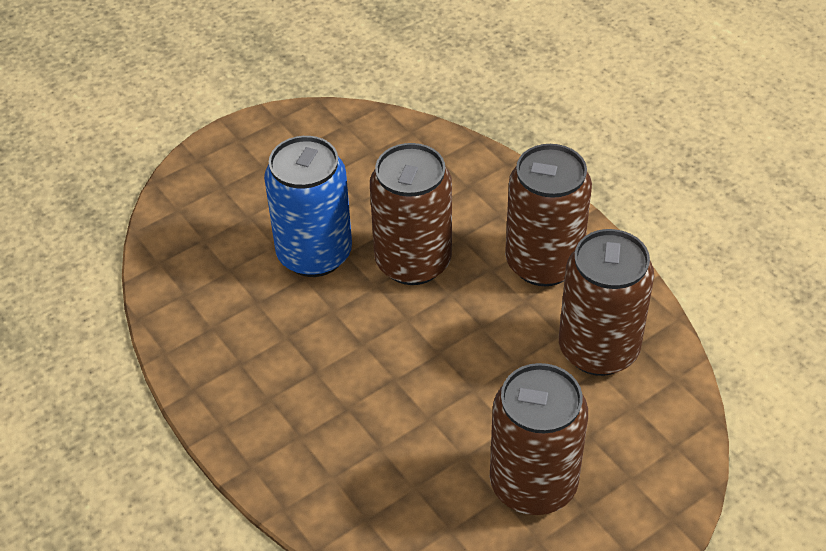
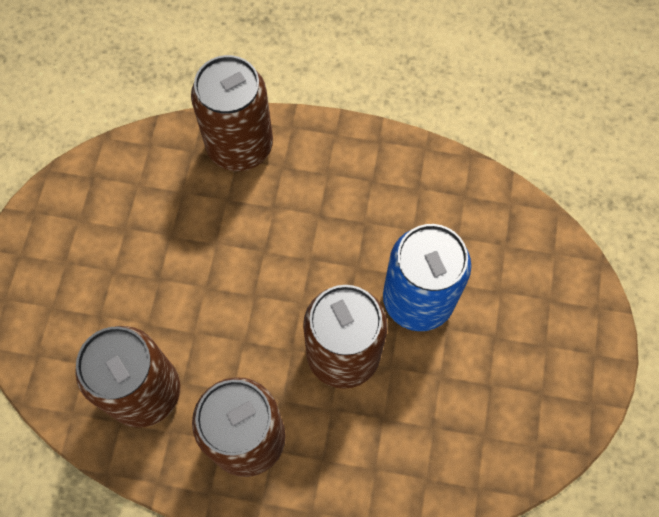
camera: 135 degrees right, 20 degrees up
(533, 484) = (110, 252): brown can -> brown can (240, 146)

